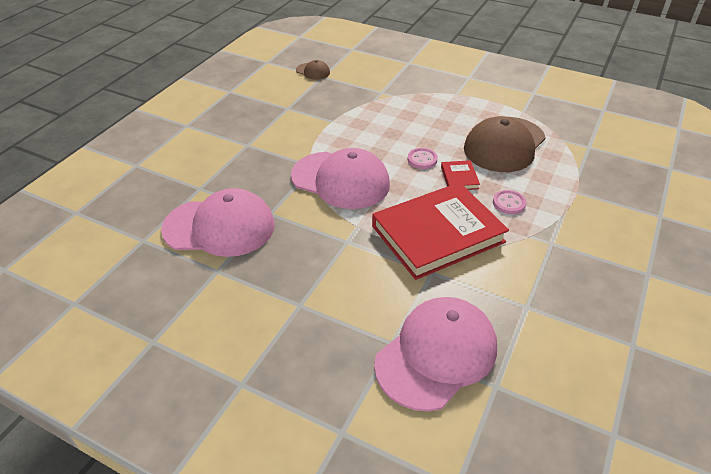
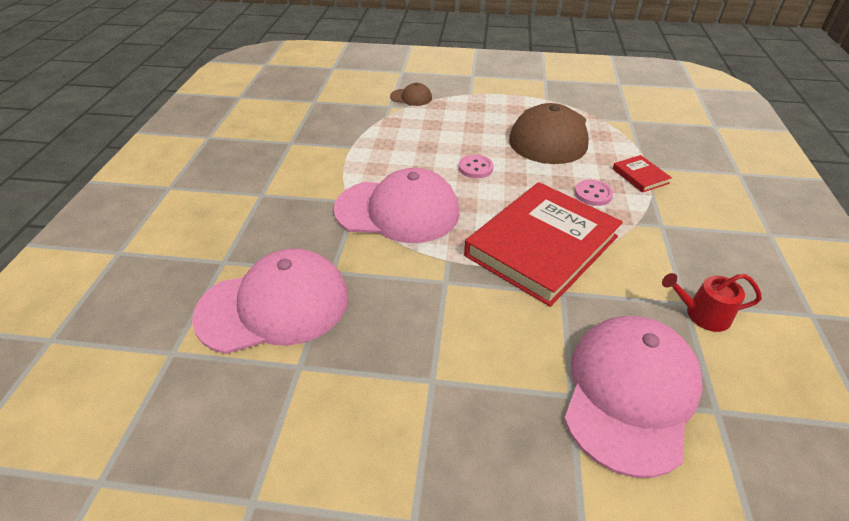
camera: 20 degrees left, 0 degrees up
(313, 71) = (300, 98): brown cap -> brown cap (411, 97)
(459, 177) = (526, 178): red book -> red book (640, 176)
(535, 318) = (702, 314): none -> red watering can

